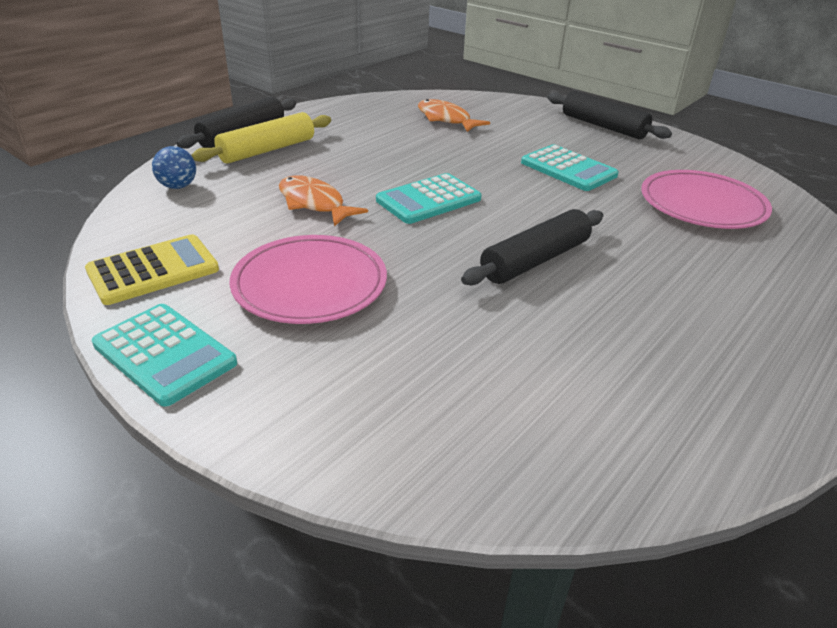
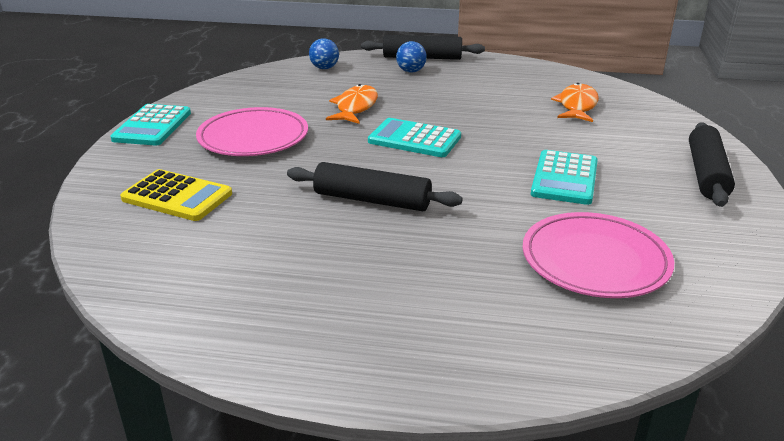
camera: 60 degrees right, 5 degrees down
(153, 270) = (225, 96): yellow calculator -> yellow calculator (177, 196)
(267, 150) = (411, 71): yellow rolling pin -> blue ball

